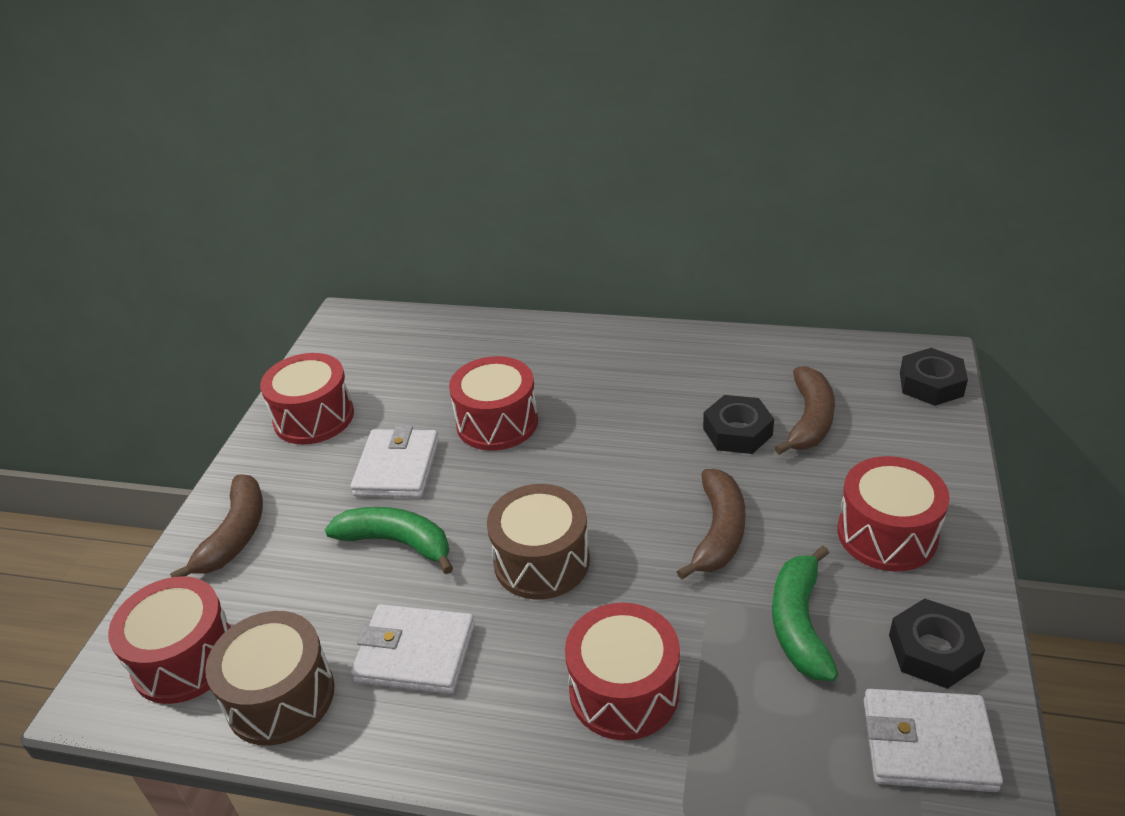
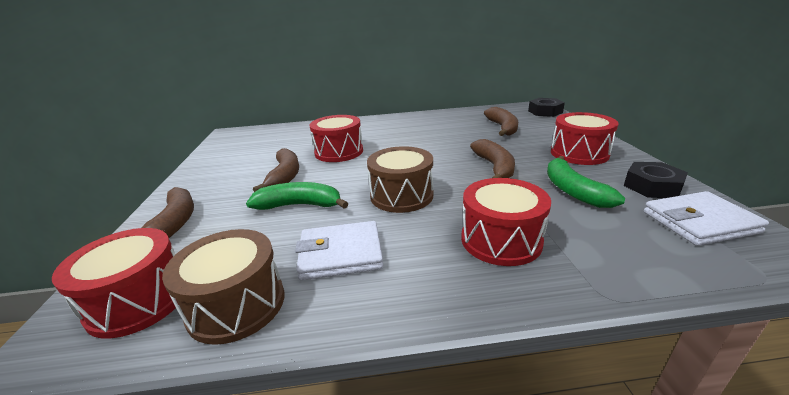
camera: 20 degrees left, 10 degrees down
(314, 417) = (220, 167): red drum -> none
(397, 468) = (285, 176): white wallet -> brown banana
(737, 432) = (472, 136): black nut -> none

